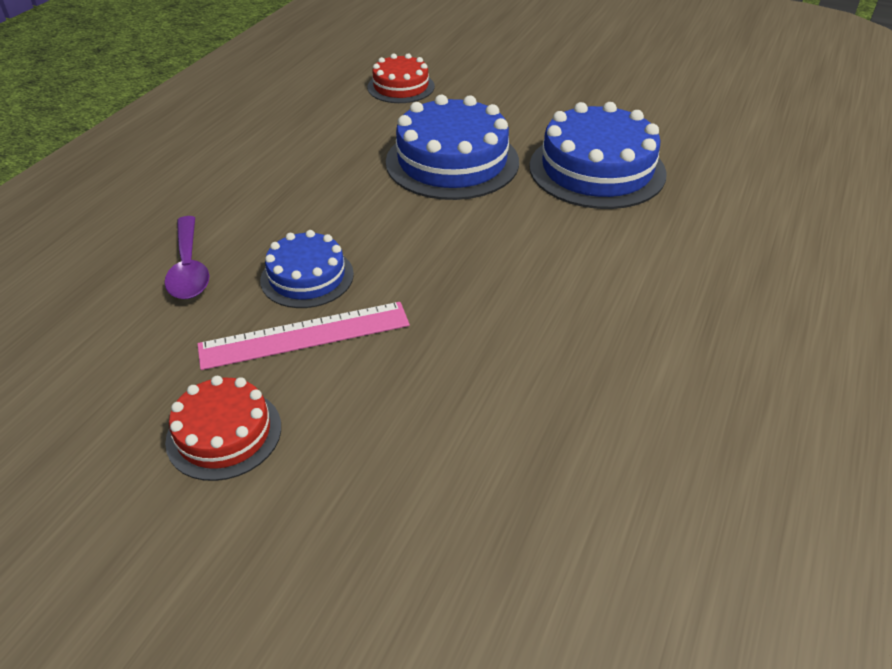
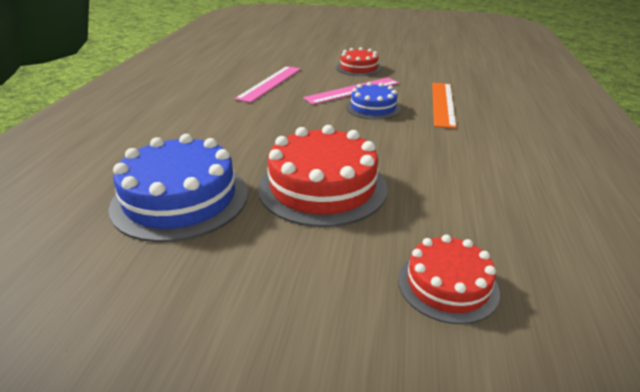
camera: 165 degrees right, 10 degrees down
(189, 268) = (443, 104): purple spoon -> orange ruler
(452, 161) = (322, 187): blue cake -> red cake
(457, 397) = (270, 83): none -> pink ruler

